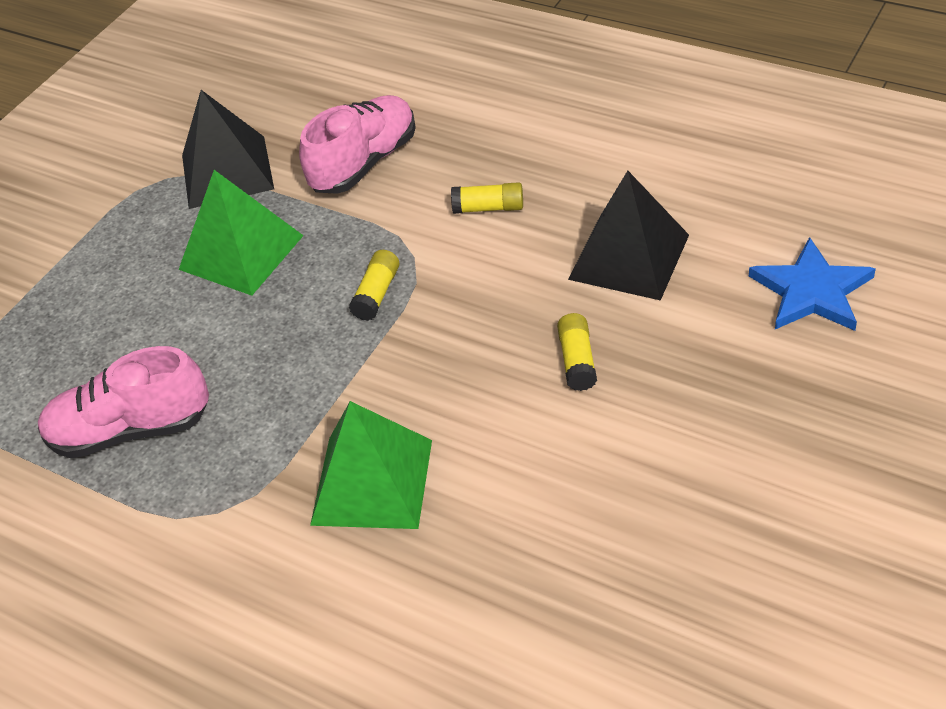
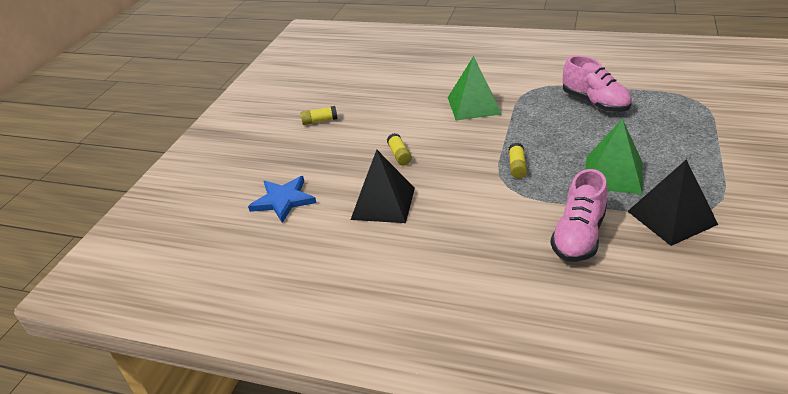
camera: 165 degrees right, 10 degrees down
(131, 429) = (595, 103): pink shoe -> pink shoe turned 75 degrees clockwise
(489, 208) = (476, 218): yellow glue stick -> yellow glue stick (319, 121)

